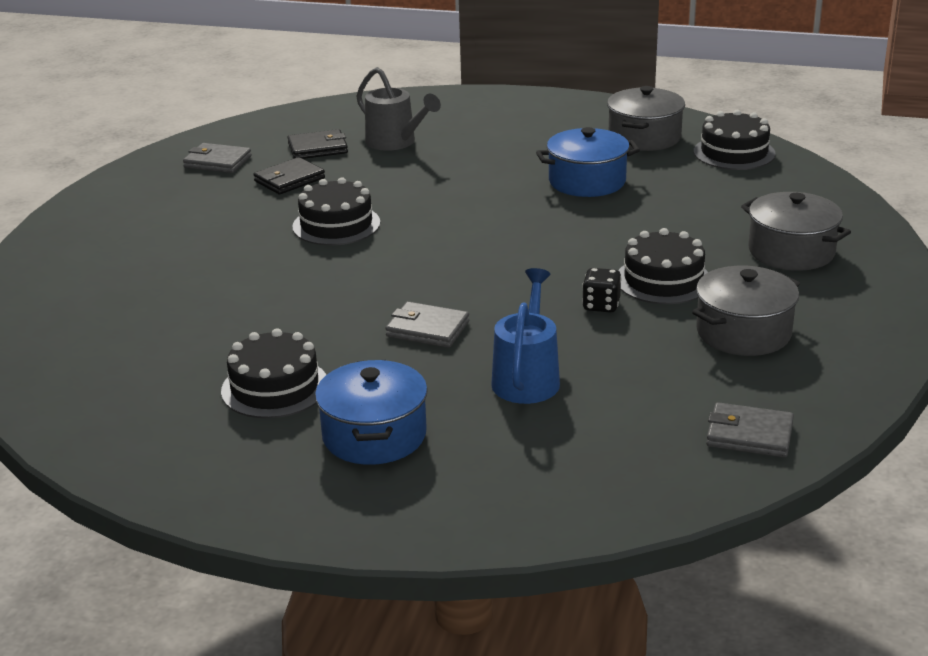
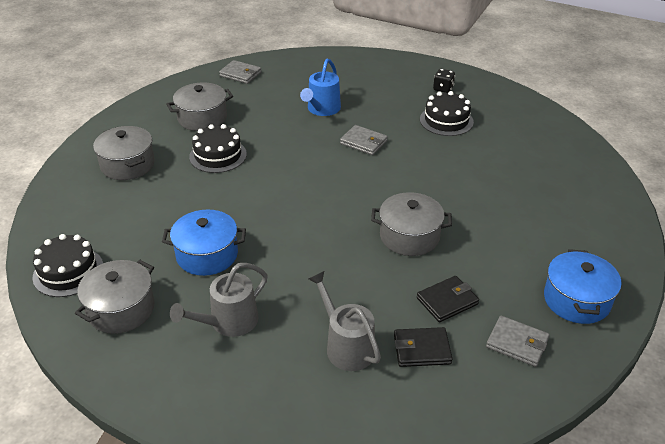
camera: 170 degrees left, 10 degrees up
(336, 225) = (409, 236): black cake -> grey pot
(374, 435) = (399, 93): blue pot -> blue pot (576, 300)
(524, 142) = (229, 322): none -> grey watering can
(601, 305) = (263, 144): black dice -> black dice (443, 88)

